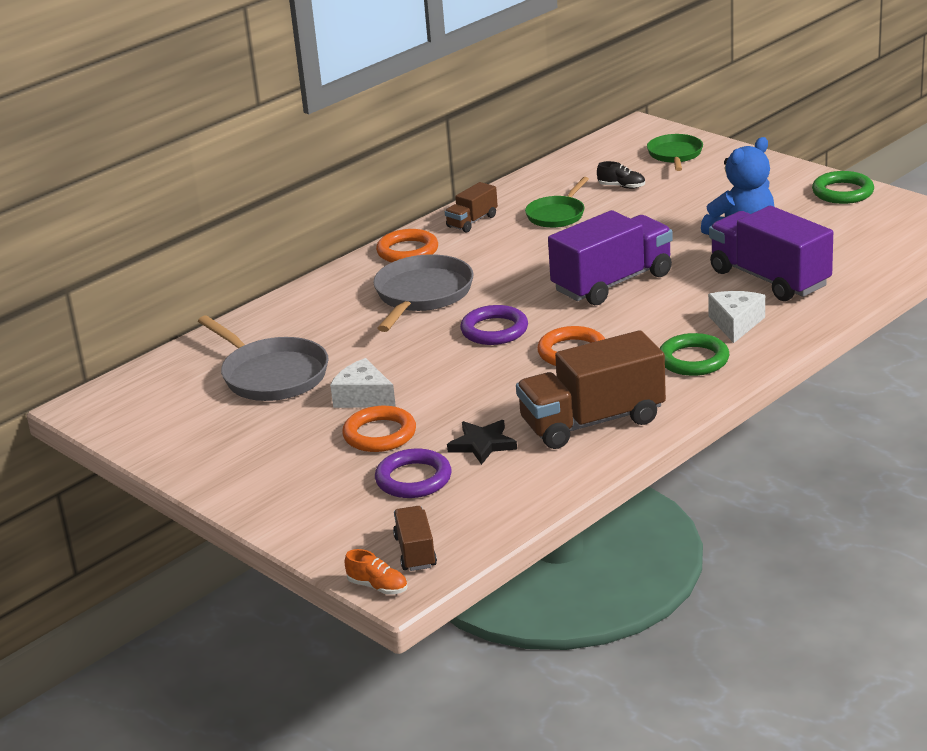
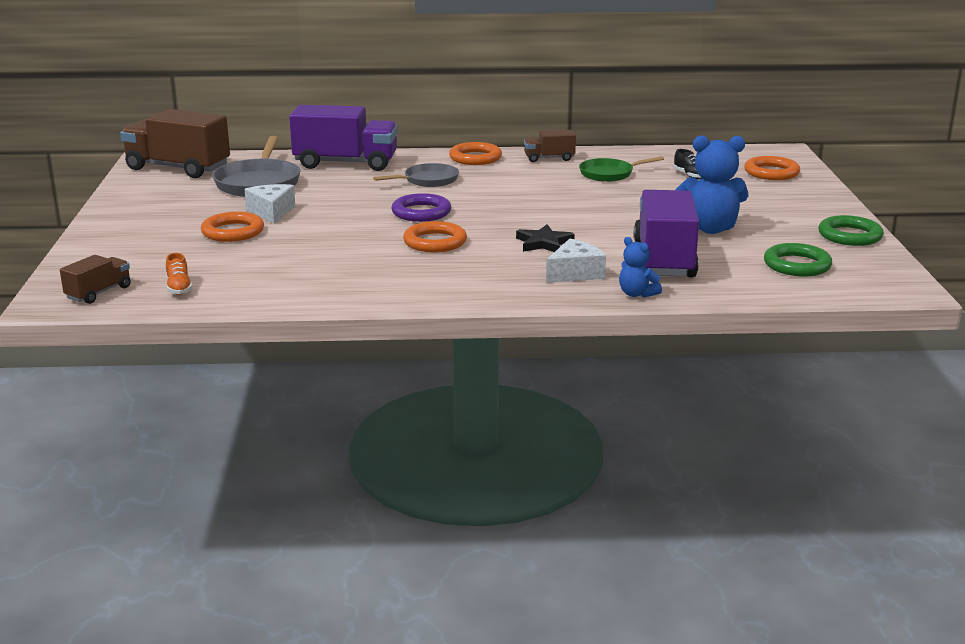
camera: 40 degrees right, 5 degrees down
(377, 587) = (40, 298): orange shoe -> orange shoe (179, 288)
(413, 479) = (191, 260): purple ring -> none
(422, 295) = (428, 180): grey pan -> grey pan, size x0.63
(482, 444) = (266, 262): black star -> black star (544, 243)
(592, 422) = (351, 281): brown truck -> brown truck (178, 168)
(612, 283) = (552, 219): purple truck -> purple truck (346, 163)
(675, 155) = (771, 173): green pan -> orange ring
(693, 360) = (496, 279): green ring -> green ring (797, 265)
(813, 318) = (636, 294): none -> blue teddy bear

